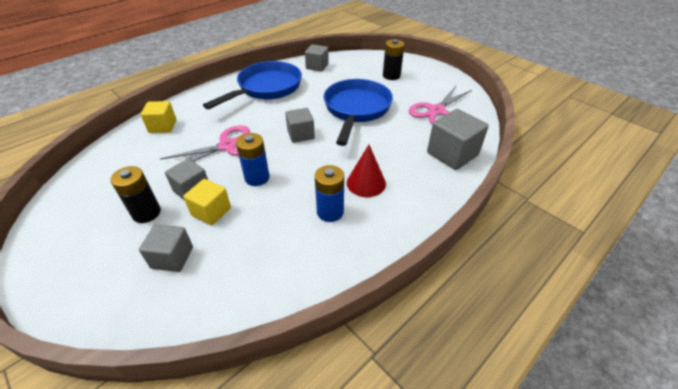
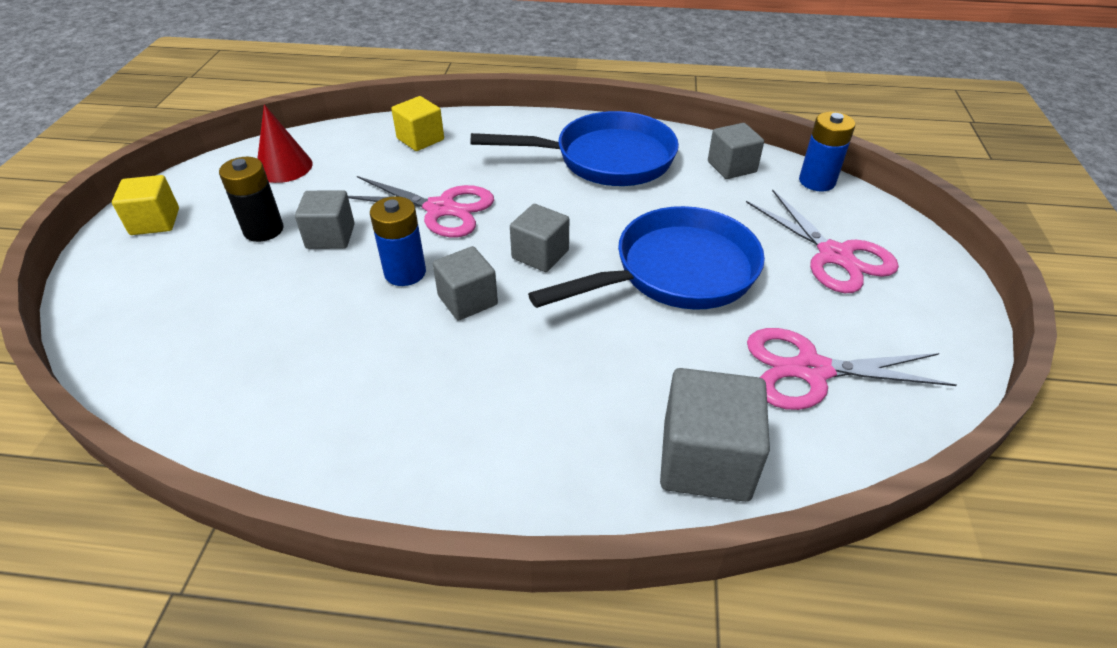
camera: 50 degrees right, 0 degrees up
(172, 257) = (210, 295): grey cube -> grey cube (467, 300)
(211, 211) = (307, 275): yellow cube -> yellow cube (155, 222)
(330, 212) = (403, 384): blue battery -> blue battery (817, 181)
(366, 183) = (505, 387): red cone -> red cone (284, 167)
(391, 76) = (834, 255): black battery -> pink scissors

